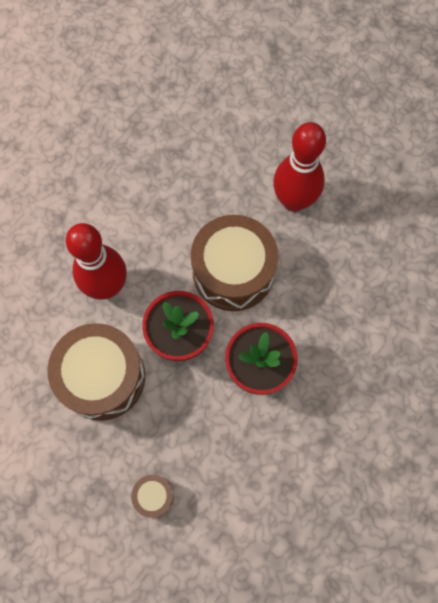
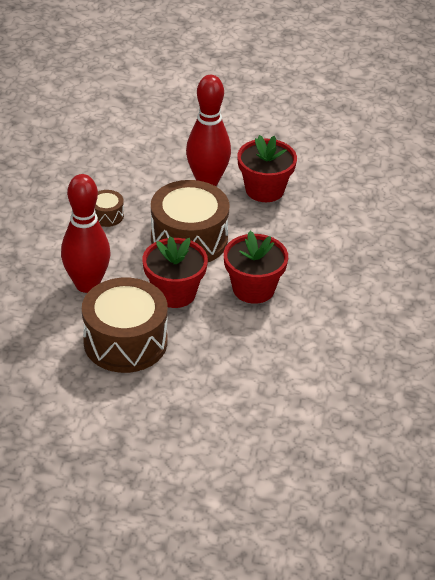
camera: 30 degrees left, 30 degrees down
(154, 496) = (226, 398): brown drum -> brown drum (107, 215)
(344, 238) = (264, 190): none -> red flower pot

